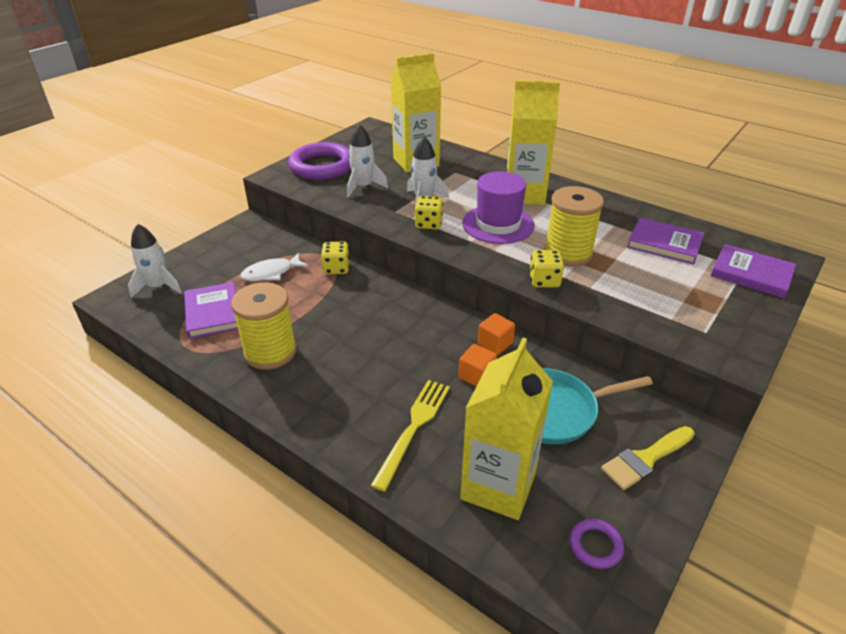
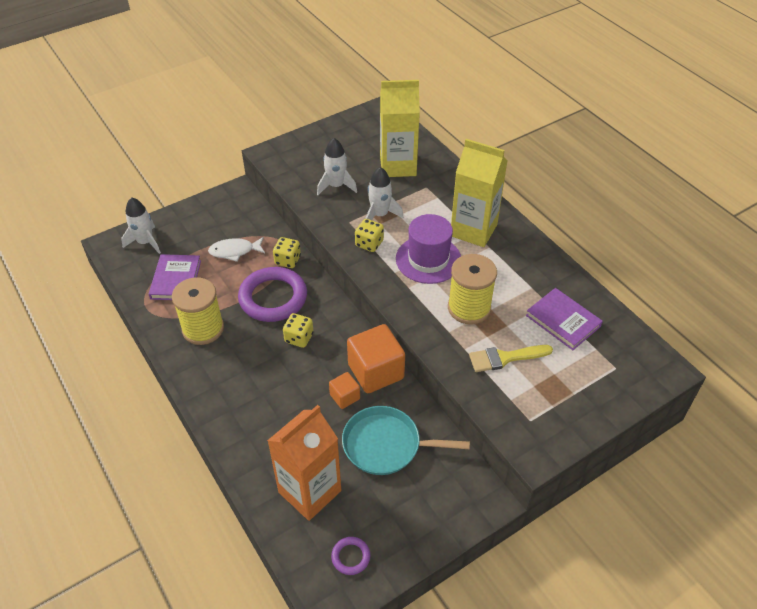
camera: 20 degrees right, 10 degrees up
(322, 166) = (313, 151): purple ring -> purple ring (273, 298)
(413, 428) = (275, 426): yellow fork -> none
(495, 344) = (376, 371): orange cube -> orange cube, size x1.94
(498, 486) = (310, 491): yellow carton -> orange carton
(544, 281) = (430, 331): yellow dice -> yellow dice (299, 338)
(646, 459) = (430, 507): yellow brush -> yellow brush (505, 358)
(751, 274) = (617, 375): purple book -> none

